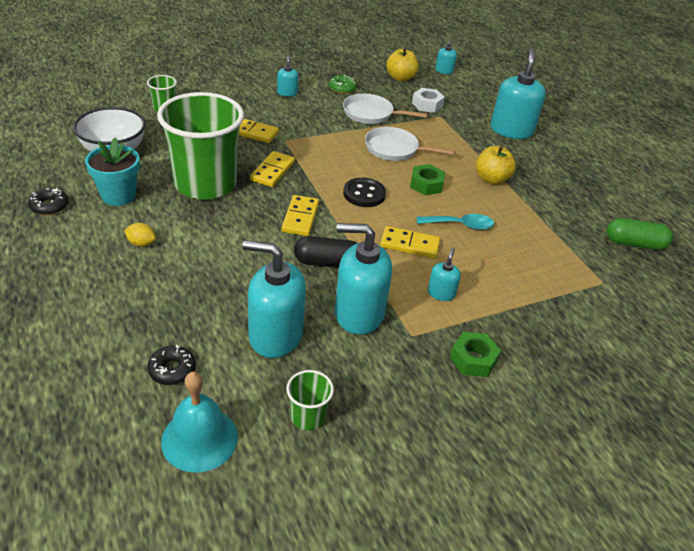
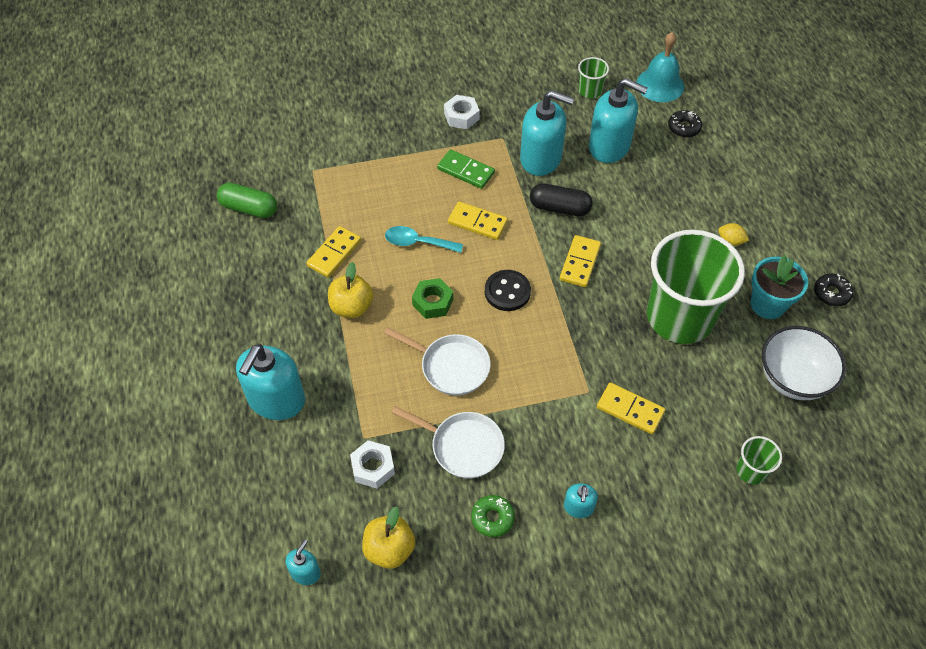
camera: 165 degrees left, 15 degrees up
(272, 171) = (605, 334): yellow domino -> yellow domino (334, 253)
(441, 293) = (466, 171): turquoise soap dispenser -> green domino
(473, 359) = (461, 116): green nut -> white nut

